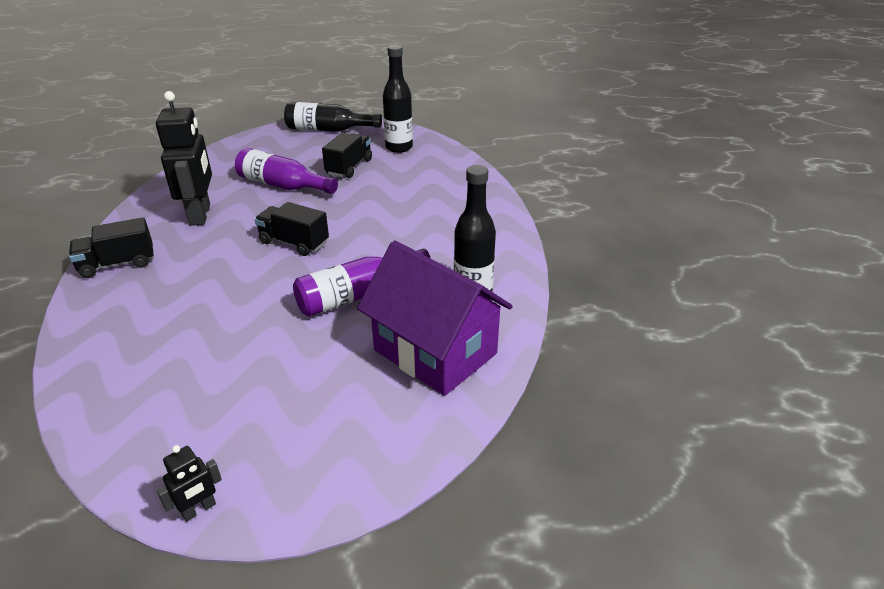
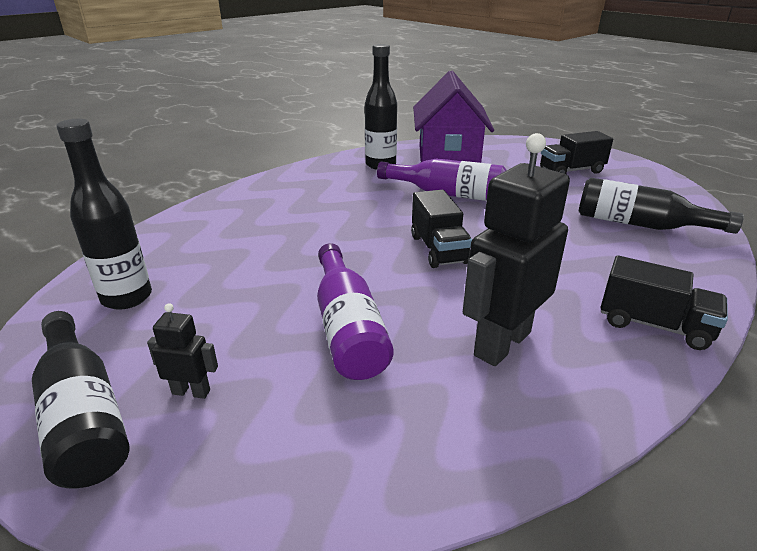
camera: 130 degrees left, 5 degrees down
(150, 359) = (641, 225): none -> black bottle
(199, 509) = (634, 164): black robot -> black robot (191, 392)
(349, 167) = (234, 305): black truck -> black truck (571, 171)

